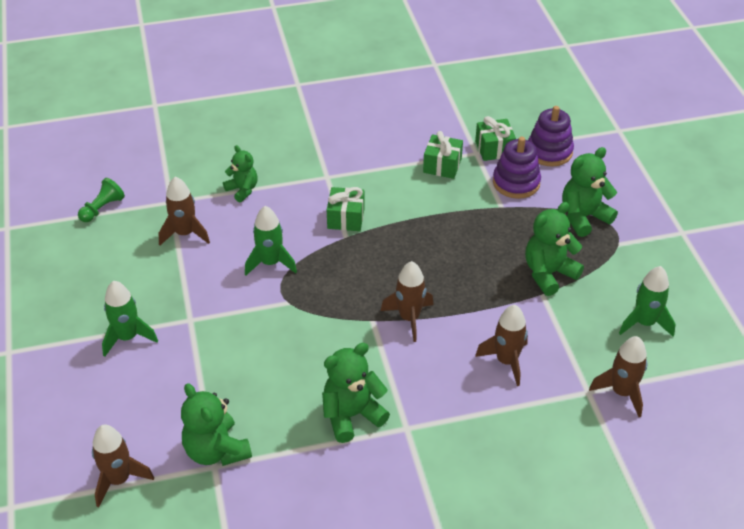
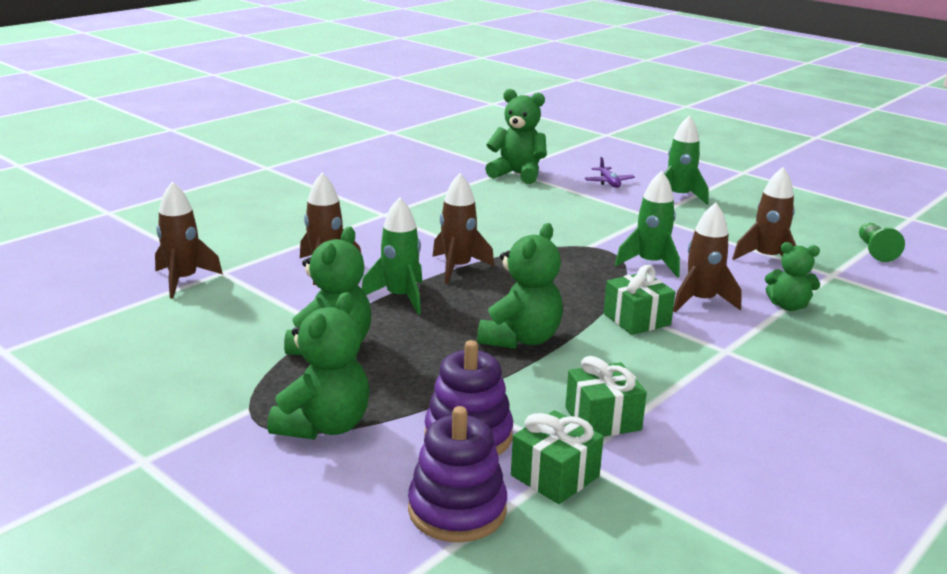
camera: 145 degrees right, 20 degrees down
(119, 480) = (561, 153): brown rocket -> brown rocket (701, 301)
(152, 391) = (609, 182): none -> purple plane
(352, 415) = (438, 209): green teddy bear -> green teddy bear (521, 339)
(644, 323) = (175, 338): green rocket -> green rocket (400, 297)

